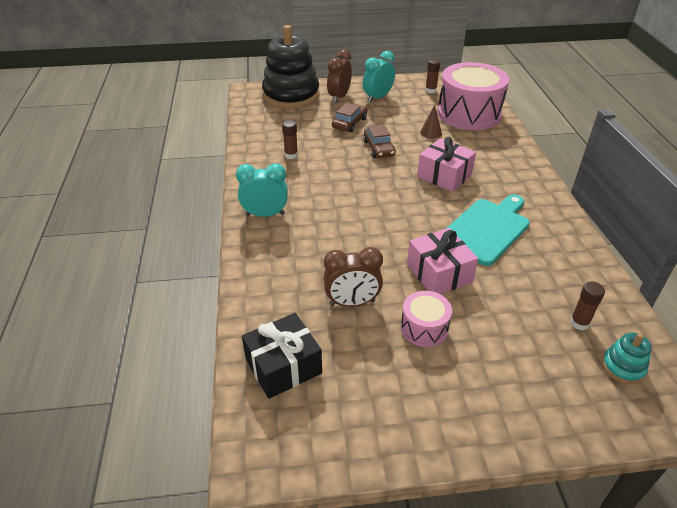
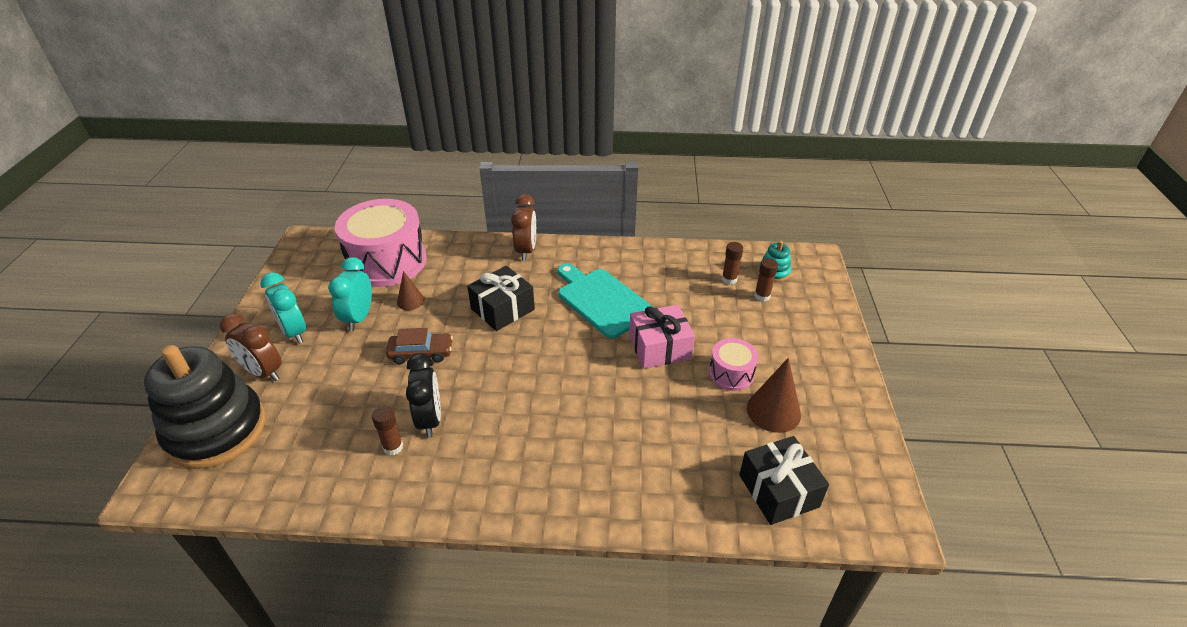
camera: 80 degrees left, 0 degrees up
(265, 214) = (522, 489): turquoise clock -> turquoise clock (359, 318)
(317, 164) = (430, 419): none -> black clock
(349, 123) = (344, 371): brown car -> none
(352, 303) = (693, 421): brown clock -> brown clock (526, 250)
(383, 363) = (773, 411): none -> brown cone
(430, 90) = (310, 280): brown glue stick -> brown glue stick (762, 296)
(444, 176) = (502, 309): pink gift -> black gift

